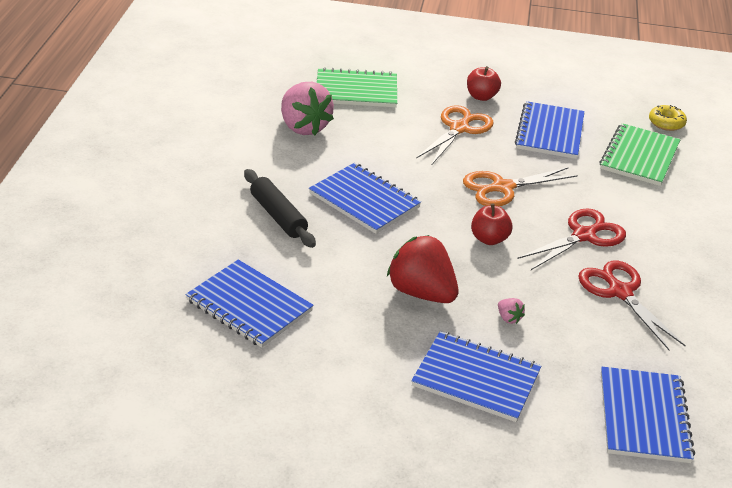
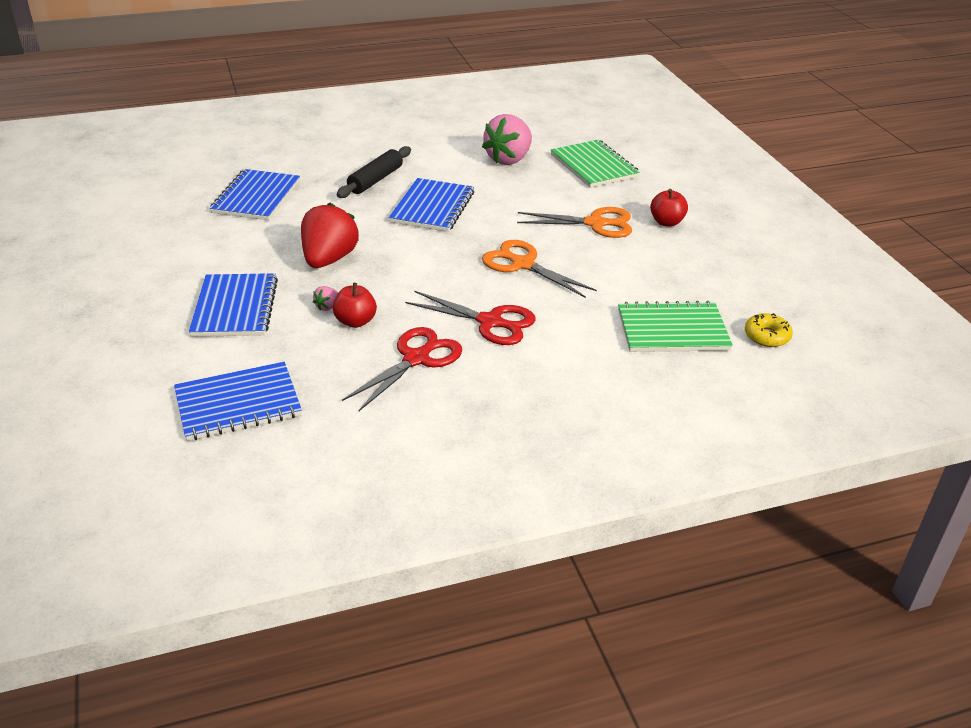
camera: 65 degrees right, 0 degrees up
(489, 239) = (434, 274): red apple -> red apple (355, 321)
(549, 132) = (650, 270): blue notebook -> none

